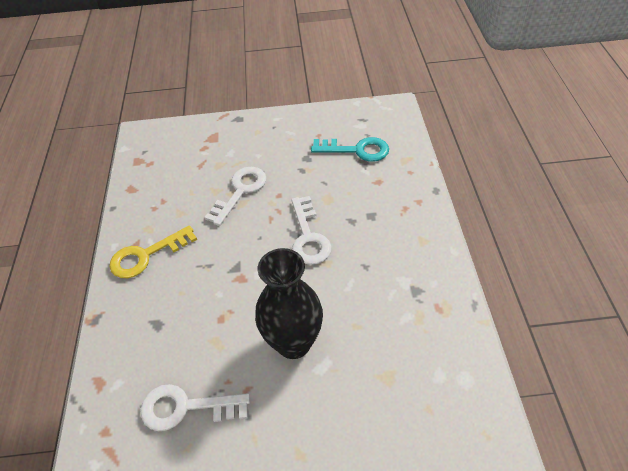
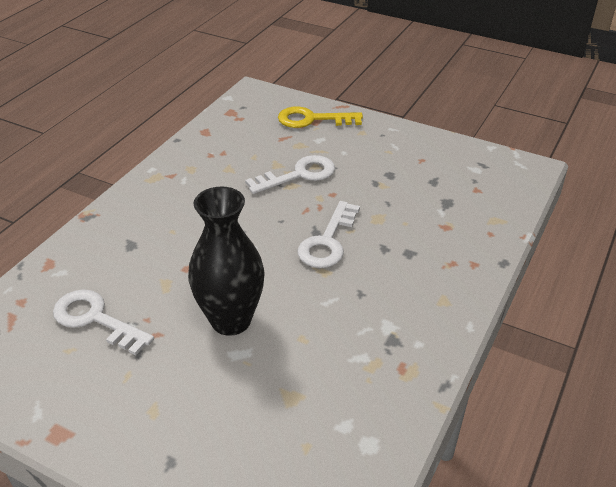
camera: 30 degrees right, 10 degrees down
(146, 255) = (170, 188): yellow key -> yellow key (312, 119)
(357, 150) = (449, 189): turquoise key -> none

